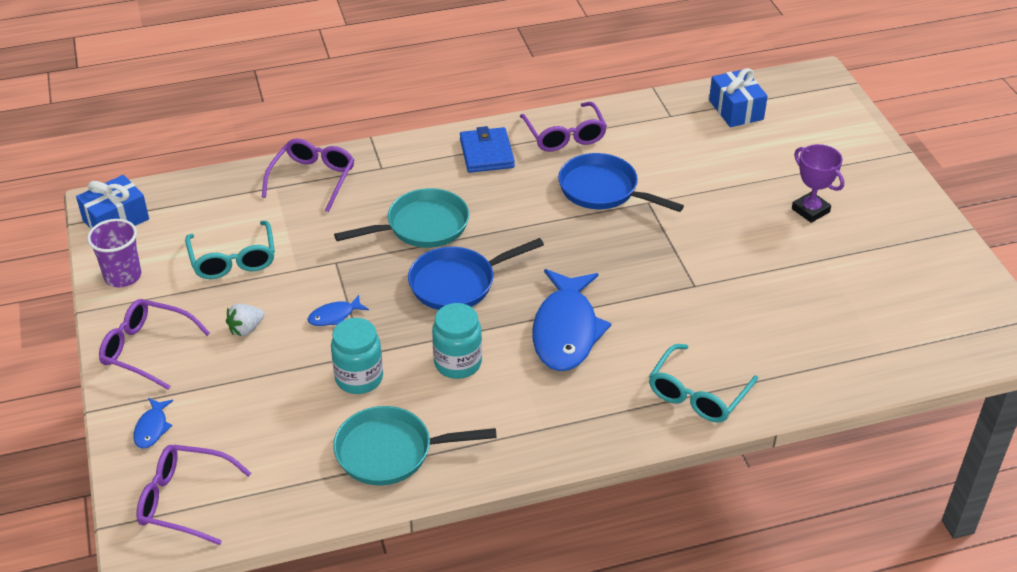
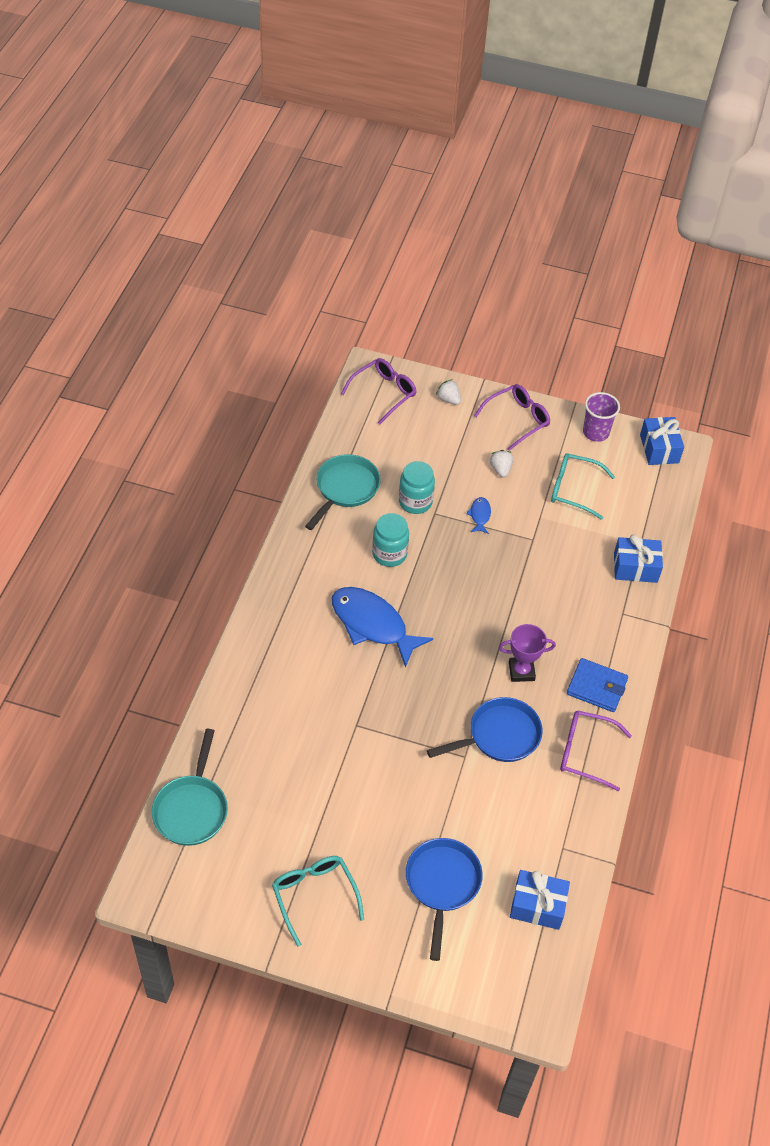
camera: 120 degrees right, 10 degrees up
(152, 428) = (448, 399): blue fish -> white strawberry
(313, 179) = (635, 568): purple glasses -> blue gift
(422, 226) = (536, 603): turquoise pan -> turquoise pan (192, 809)
(457, 283) = (462, 592): blue pan -> blue pan (442, 884)
(697, 394) = (262, 659): turquoise glasses -> turquoise glasses (314, 896)
(810, 210) = (374, 862): purple trophy -> purple trophy (521, 671)

